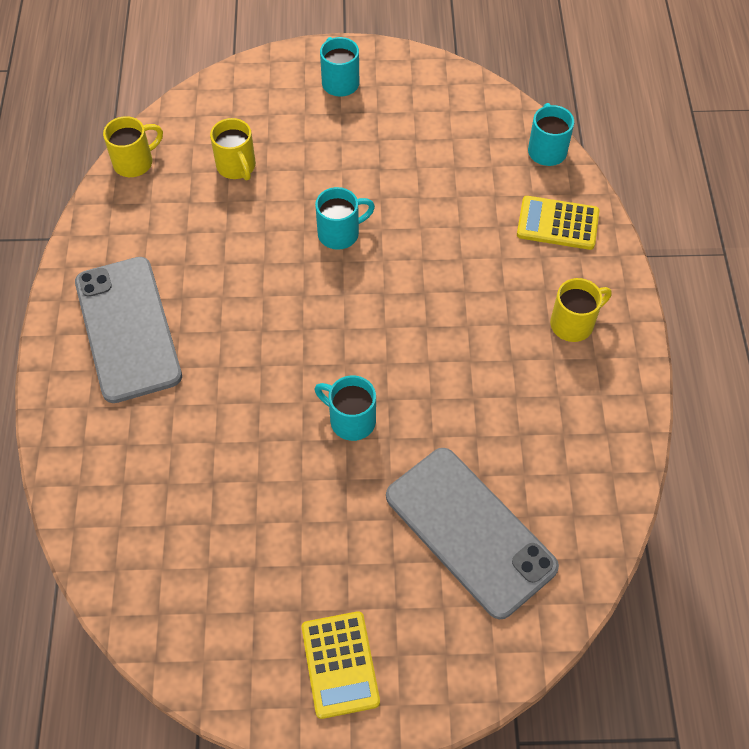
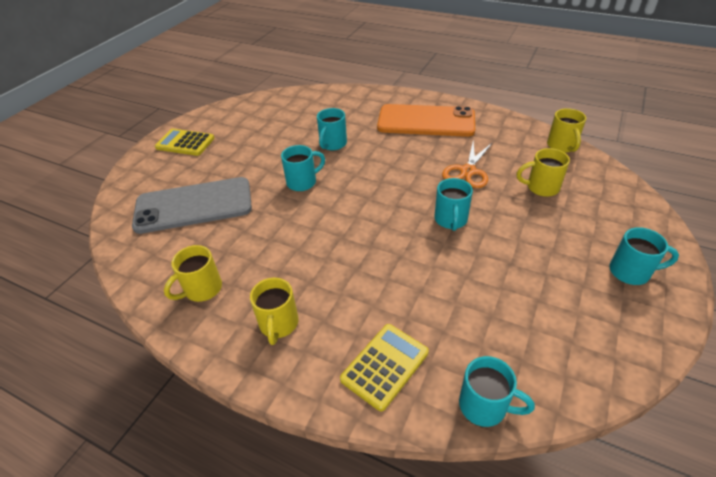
camera: 120 degrees right, 15 degrees down
(128, 329) = (426, 121): grey phone -> orange phone
(236, 243) = (468, 171): none -> orange scissors
(243, 427) = (332, 144): none -> turquoise mug
(582, 421) = (202, 289): none -> yellow mug

